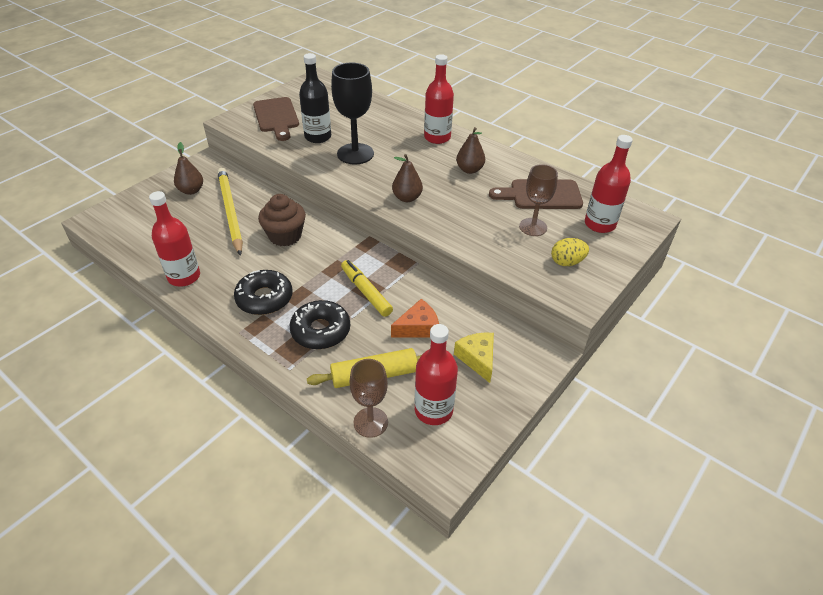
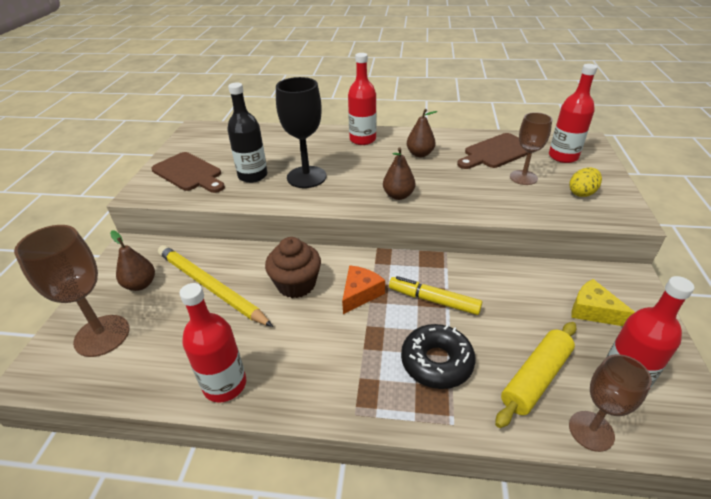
camera: 30 degrees left, 5 degrees down
(144, 214) = (102, 335): none -> brown goblet
(264, 298) = (343, 360): black donut -> none
(418, 327) = (515, 309): orange cheese -> orange cheese (360, 294)

